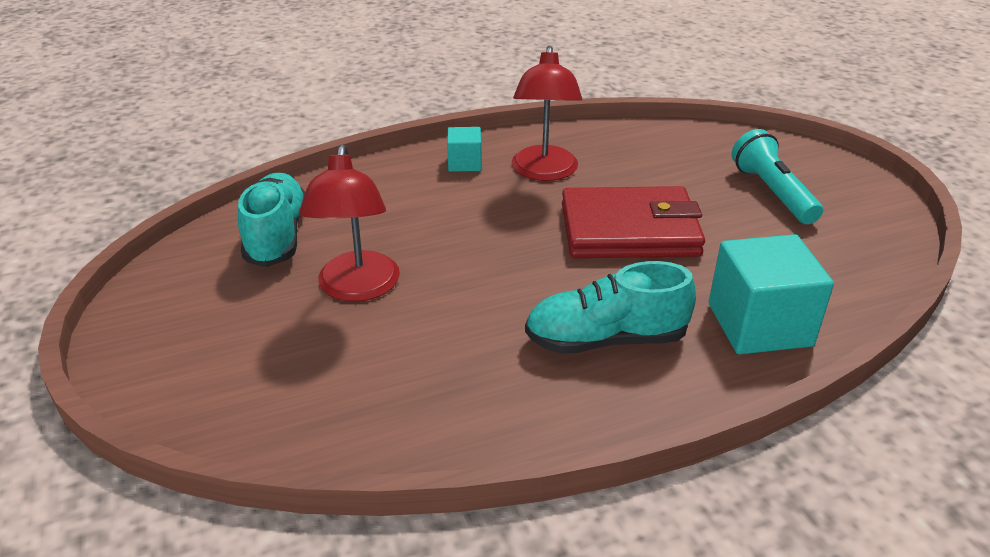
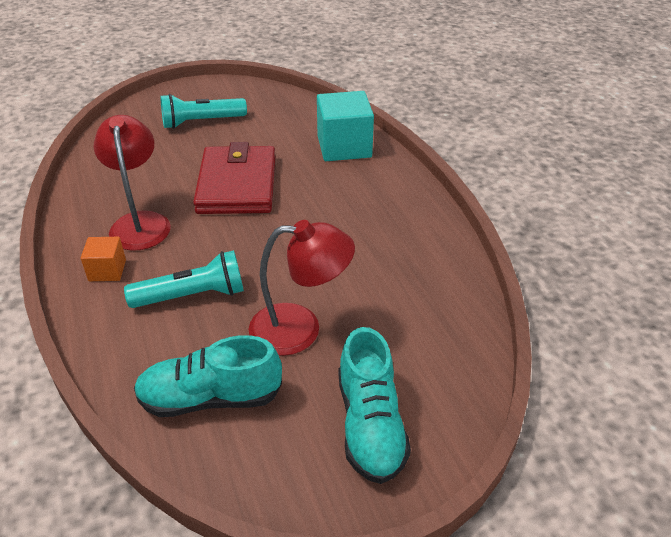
camera: 90 degrees left, 5 degrees up
(421, 215) = (192, 295): none -> turquoise flashlight
(464, 163) = (107, 270): turquoise cube -> orange cube
(544, 172) = (140, 222): red lamp -> red lamp turned 105 degrees counterclockwise
(605, 339) = (360, 203): turquoise shoe -> turquoise shoe (370, 425)

